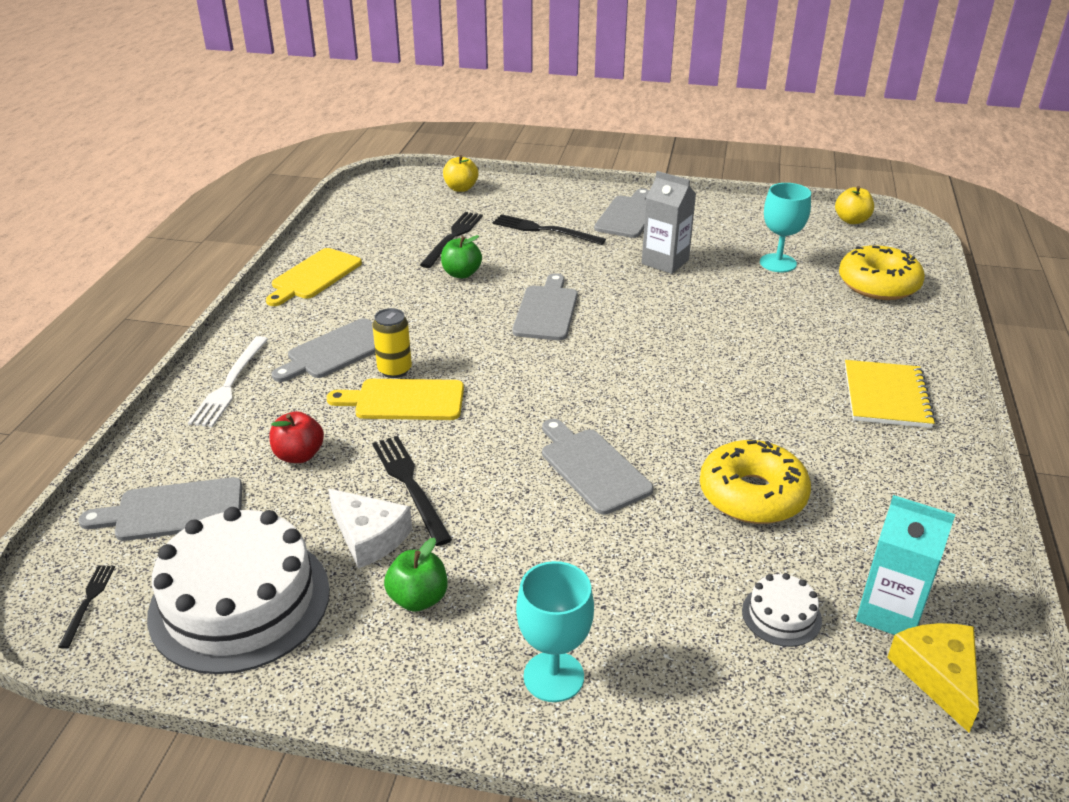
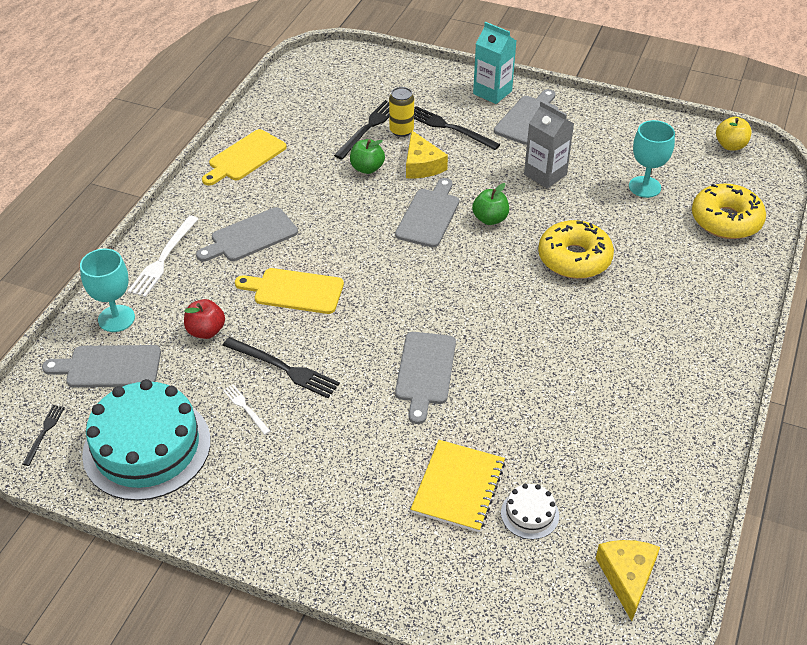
camera: 10 degrees right, 10 degrees up
(240, 601) = (147, 447): white cake -> turquoise cake
(369, 537) = (245, 408): white cheese -> white fork
(394, 370) = (292, 261): yellow can -> yellow can (401, 131)
(410, 485) = (283, 368): black fork -> black fork turned 135 degrees clockwise
(418, 599) = (271, 463): green apple -> green apple (490, 219)
(461, 188) = (388, 72): yellow apple -> none
(523, 265) = (422, 165): none -> yellow cheese
(553, 676) = (352, 536): turquoise goblet -> turquoise goblet (116, 318)
(592, 468) = (425, 371): grey cutting board -> grey cutting board turned 150 degrees counterclockwise
(752, 495) = (542, 412): yellow donut -> yellow donut (574, 258)
(886, 396) = (686, 336): yellow notebook -> yellow notebook (458, 487)
(889, 612) = (611, 523): turquoise carton -> turquoise carton (492, 92)

